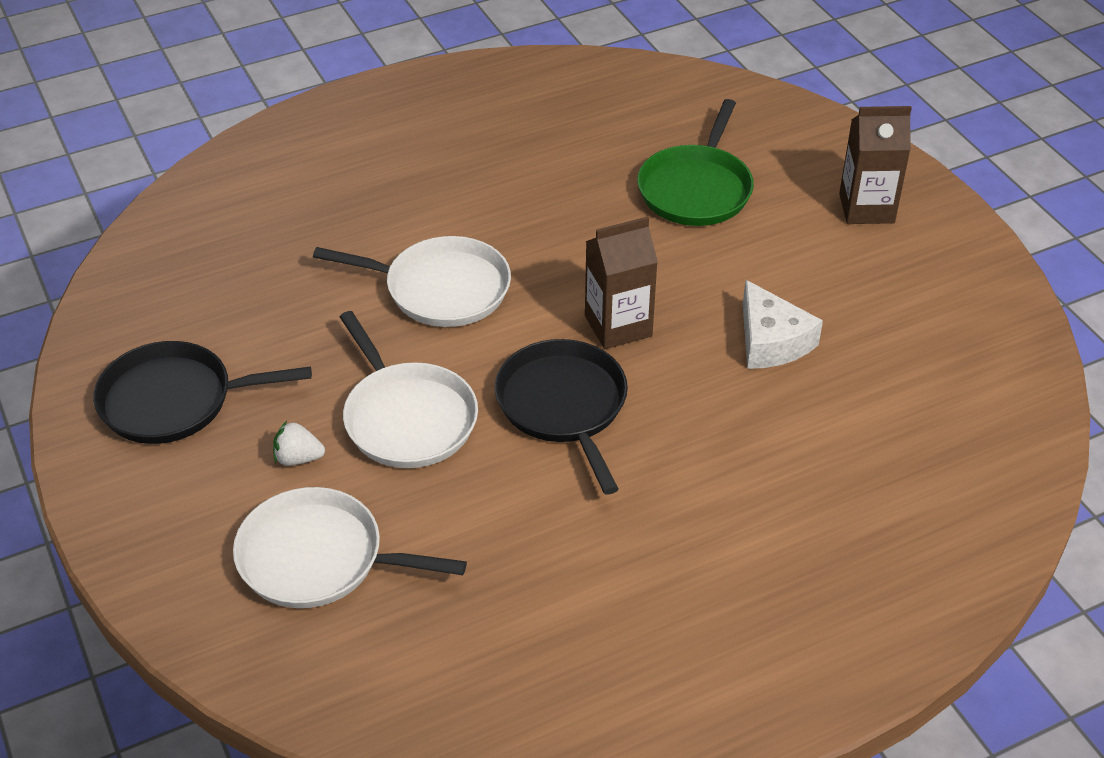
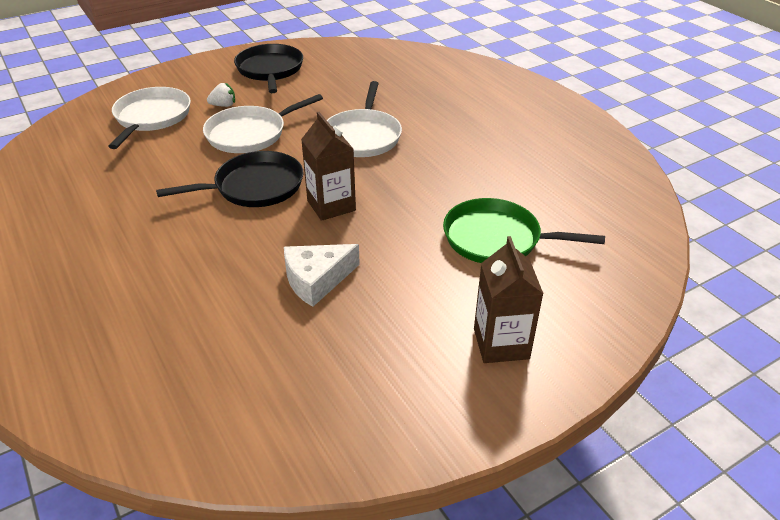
camera: 85 degrees right, 5 degrees down
(298, 458) = (223, 105): white strawberry -> white strawberry turned 75 degrees clockwise

